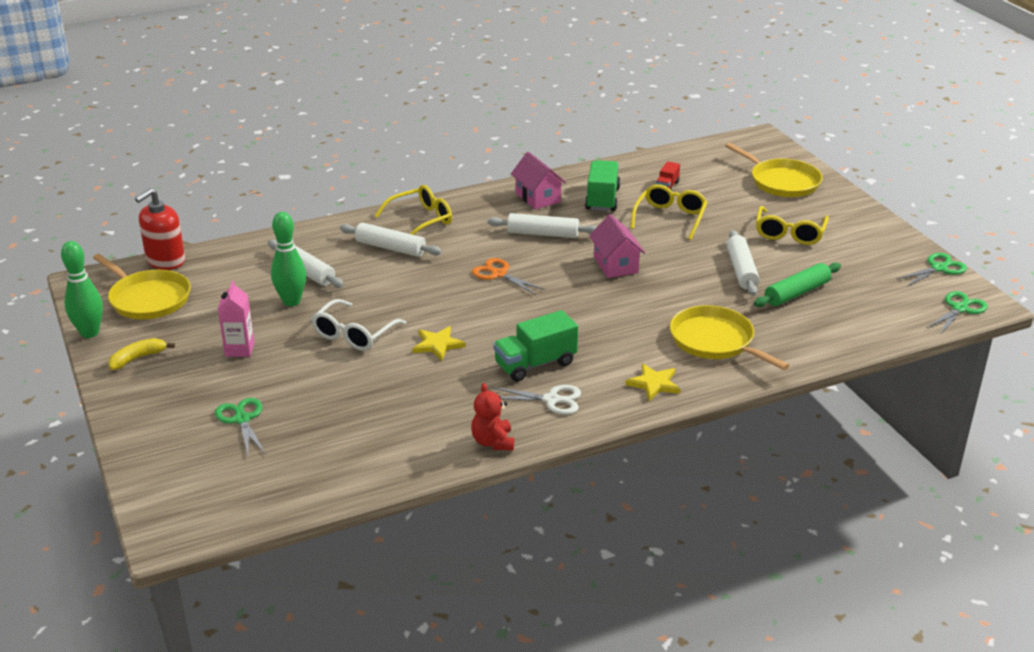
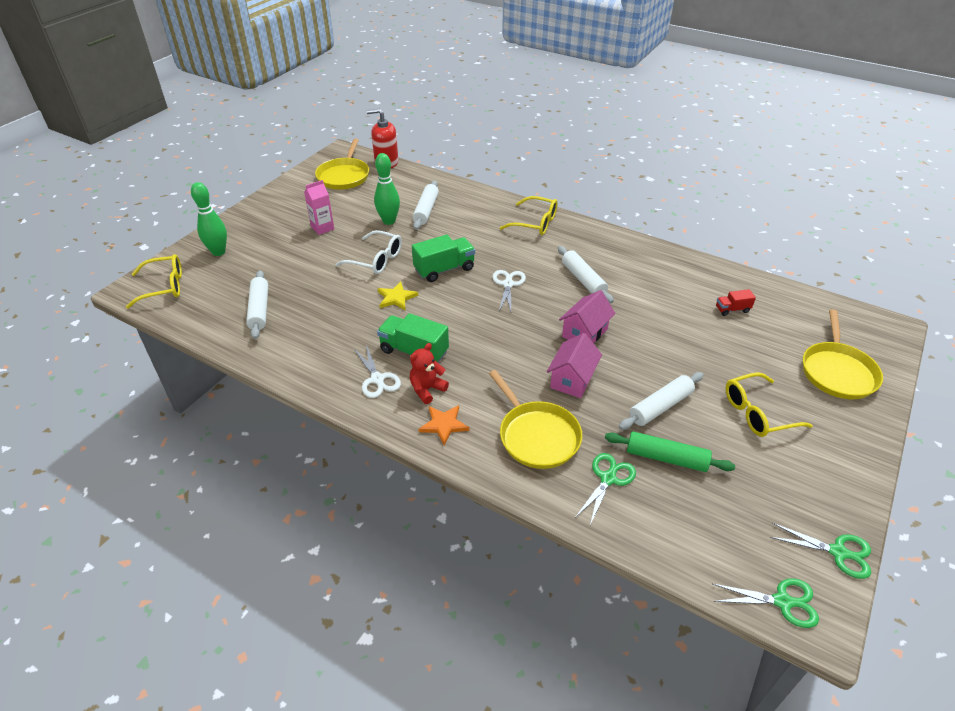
camera: 55 degrees right, 10 degrees up
(90, 333) = (295, 176): green bowling pin -> green bowling pin (218, 252)
(138, 358) = (284, 201): yellow banana -> none
(242, 419) = (254, 262): green scissors -> green scissors (608, 479)
(354, 334) = (376, 260): white glasses -> white glasses turned 150 degrees counterclockwise
(390, 248) = (488, 227): white rolling pin -> white rolling pin (259, 310)
(493, 442) = (305, 373): red teddy bear -> red teddy bear (427, 389)
(499, 274) = (508, 284): orange scissors -> white scissors
(538, 197) = (628, 256): pink house -> pink house (572, 379)
(602, 199) = (667, 286): green truck -> green truck (444, 269)
(654, 384) = (444, 425): yellow star -> orange star
(670, 218) = (688, 331): yellow glasses -> yellow glasses (164, 287)
(715, 341) = (536, 435): yellow pan -> yellow pan turned 135 degrees clockwise

